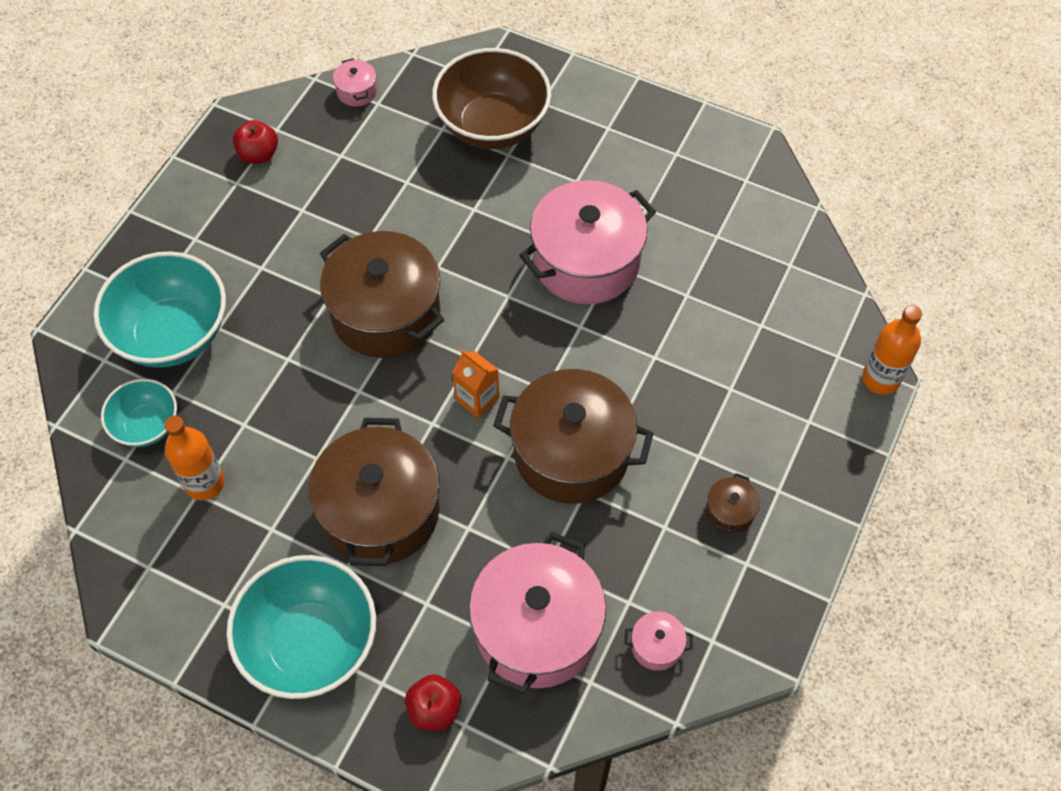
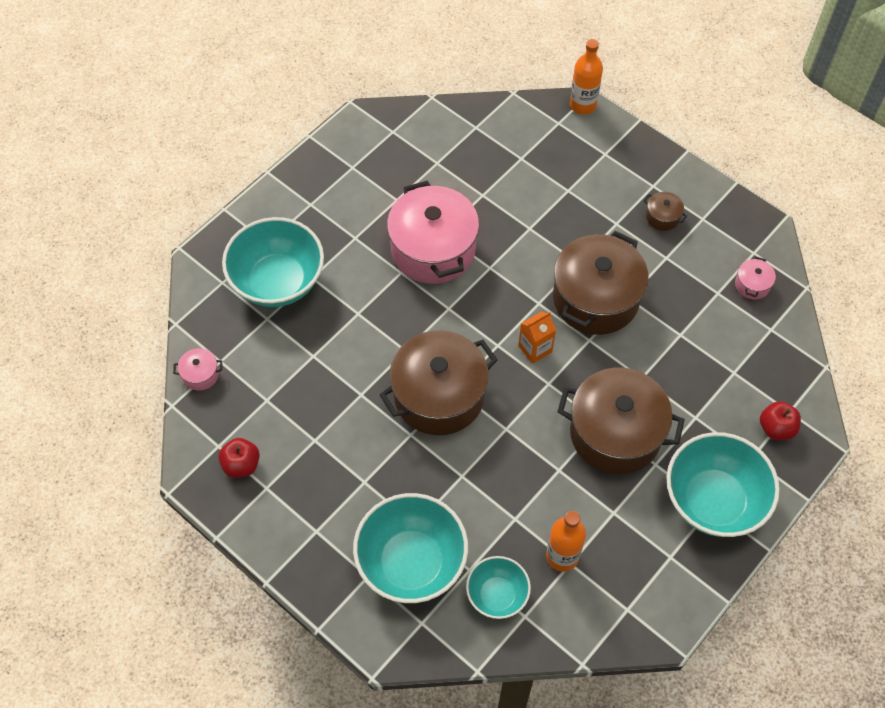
camera: 75 degrees left, 0 degrees up
(493, 125) = (278, 281): brown bowl -> turquoise bowl
(537, 629) = (727, 352): pink pot -> none

